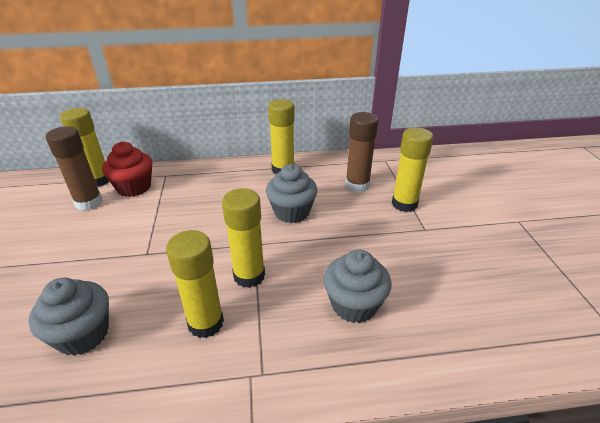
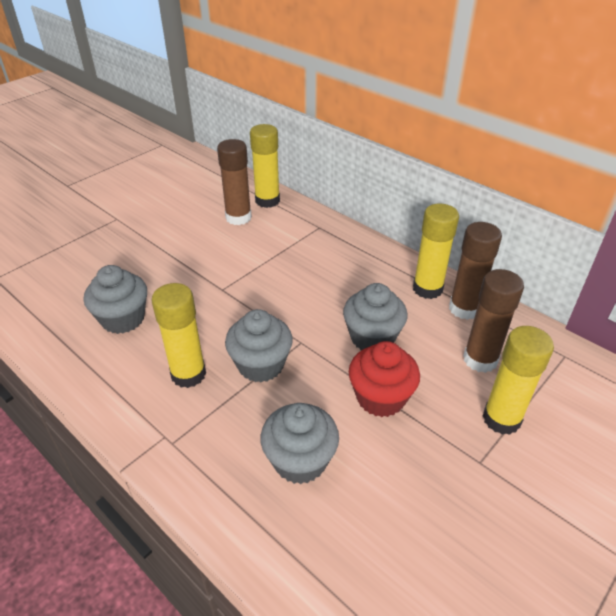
camera: 50 degrees right, 5 degrees up
(134, 187) = (283, 224): red cupcake -> red cupcake (380, 398)
(249, 276) = (260, 365): yellow glue stick -> grey cupcake
(315, 167) = (464, 309): none -> brown glue stick

